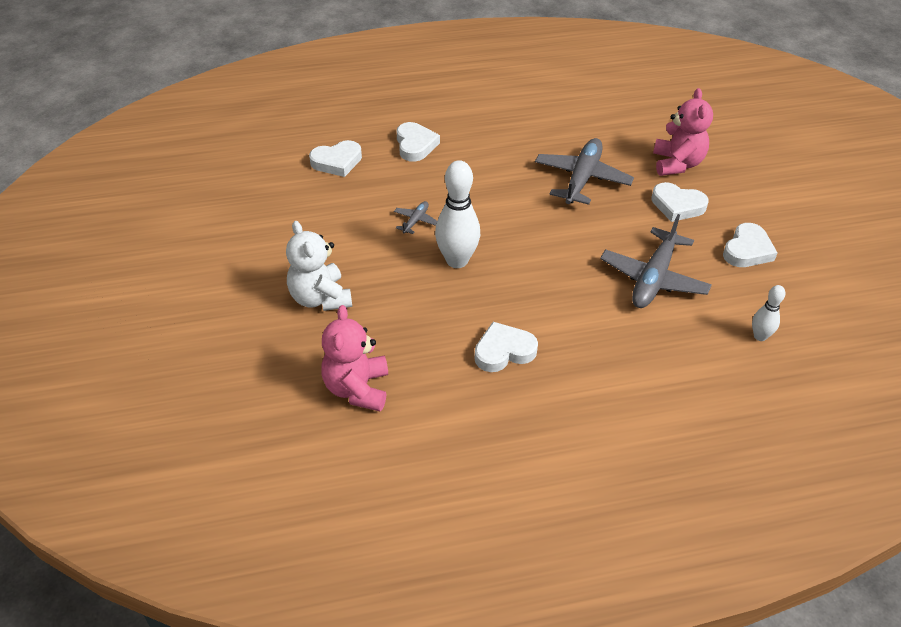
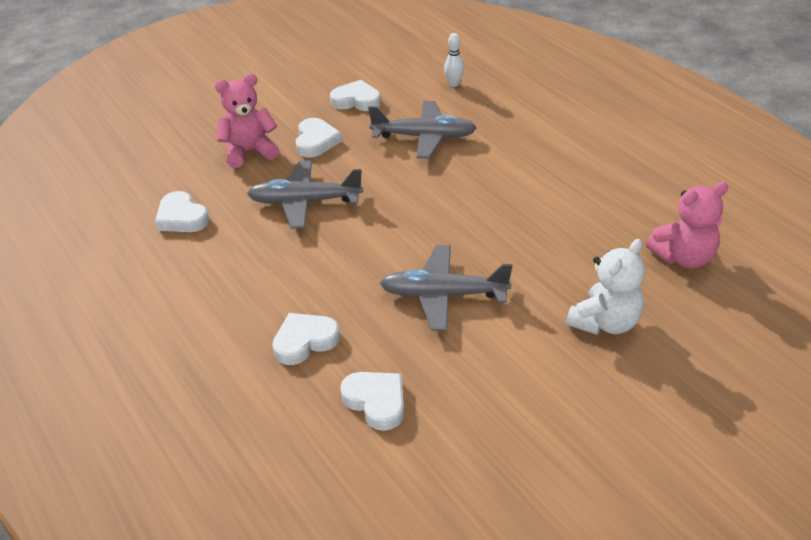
camera: 110 degrees left, 5 degrees down
(416, 221) = (443, 295): grey plane -> grey plane, size x2.17
(457, 260) = (482, 248): white bowling pin -> none
(504, 351) = (570, 191): white heart -> white heart (181, 217)

